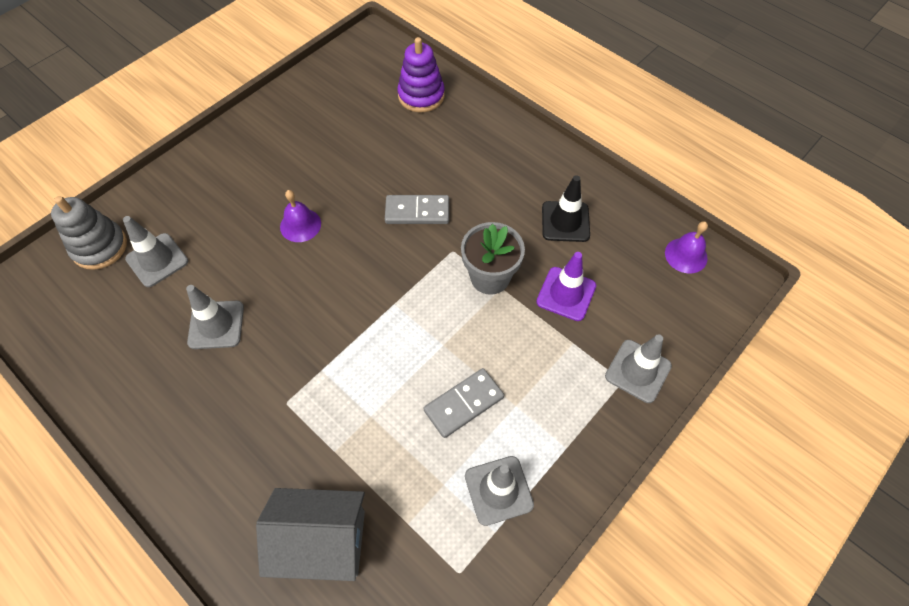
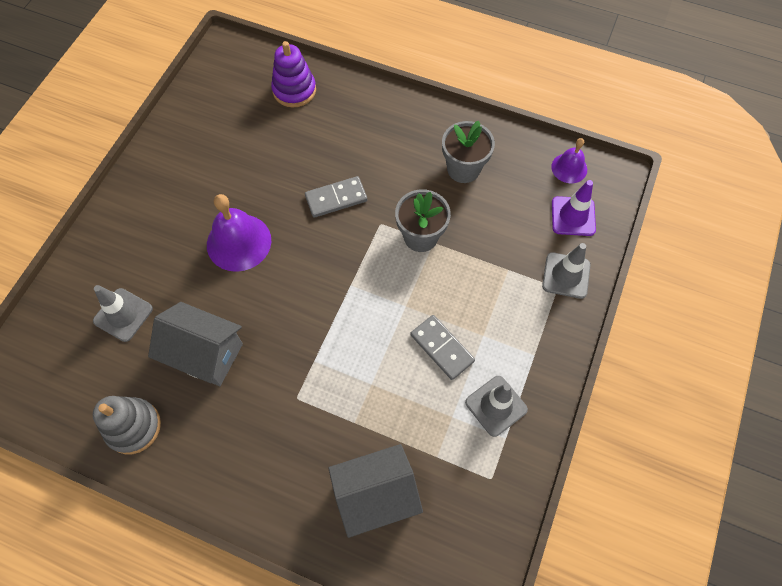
camera: 20 degrees left, 5 degrees up
(100, 247) = (63, 320): grey stacking toy -> grey stacking toy (133, 427)
(216, 325) = (205, 353): grey traffic cone -> grey house
(300, 225) = (239, 242): purple bell -> purple bell, size x1.71
(463, 404) = (442, 348): grey domino -> grey domino turned 75 degrees counterclockwise
(565, 221) = (463, 169): black traffic cone -> grey flower pot
(566, 294) = (487, 231): purple traffic cone -> purple traffic cone (573, 216)

